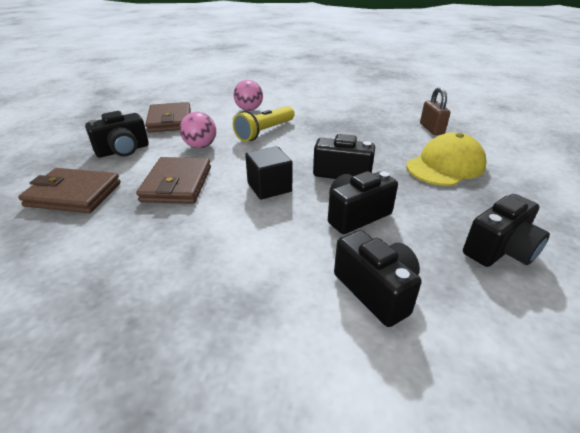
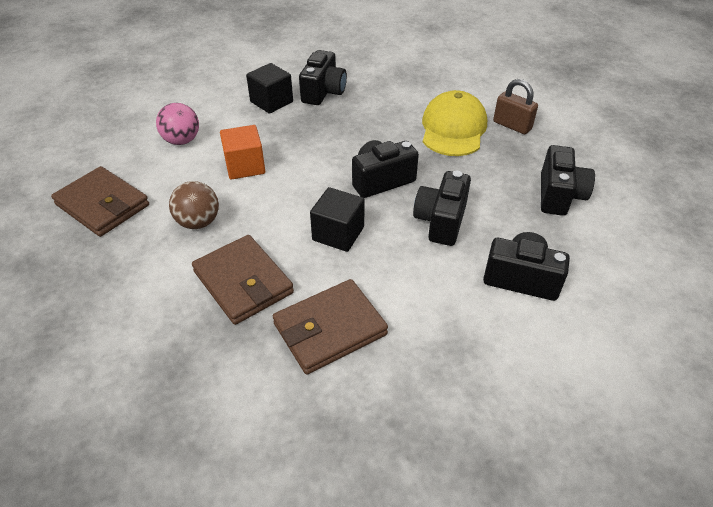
camera: 40 degrees left, 10 degrees up
(74, 194) = (144, 363): brown wallet -> brown wallet (330, 329)
(123, 150) = (109, 278): black camera -> black camera (323, 92)
(200, 146) = (198, 222): pink ball -> brown ball
(265, 132) = (245, 166): yellow flashlight -> orange cube
(326, 109) = (271, 102): none -> black cube
(431, 129) = (400, 86): brown padlock -> brown padlock (512, 125)

